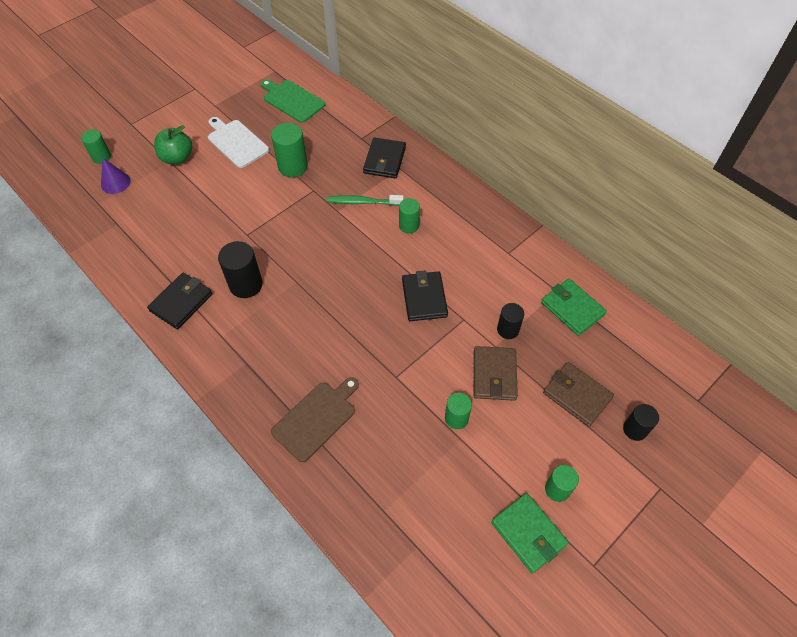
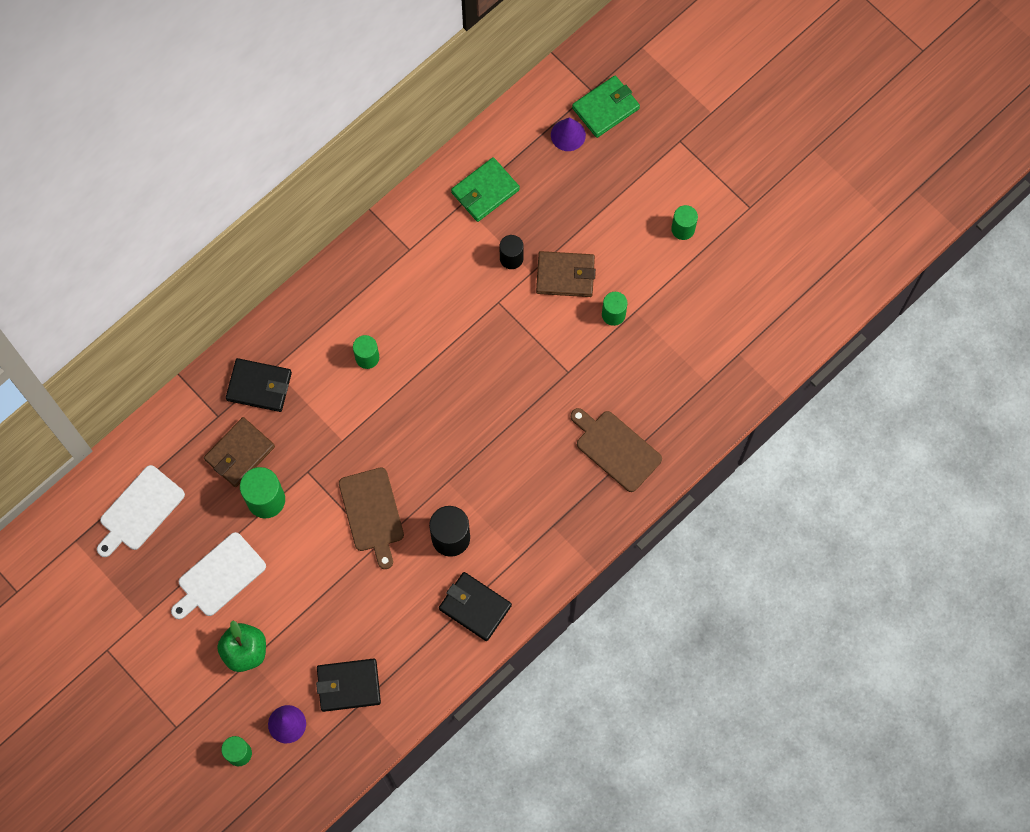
camera: 90 degrees left, 15 degrees up
(274, 231) = (372, 513): none -> brown cutting board
(292, 100) = (140, 511): green cutting board -> white cutting board
(363, 202) = (329, 411): green toothbrush -> none
(424, 298) = (470, 342): black wallet -> black wallet (349, 685)
(528, 533) = (724, 258): green wallet -> green wallet (605, 108)
(577, 395) = (587, 200): brown wallet -> brown wallet (239, 453)
(635, 429) = (622, 152): black cylinder -> none
(644, 378) = (568, 135): none -> purple cone

